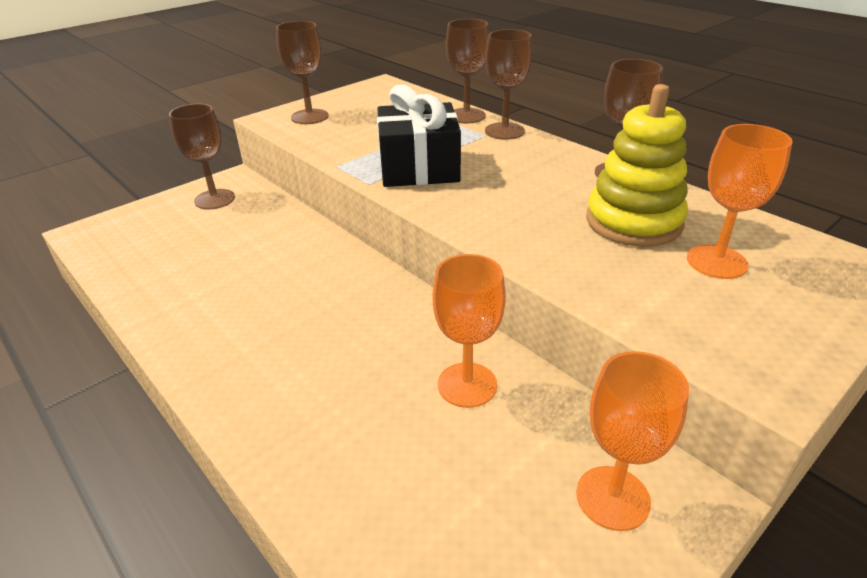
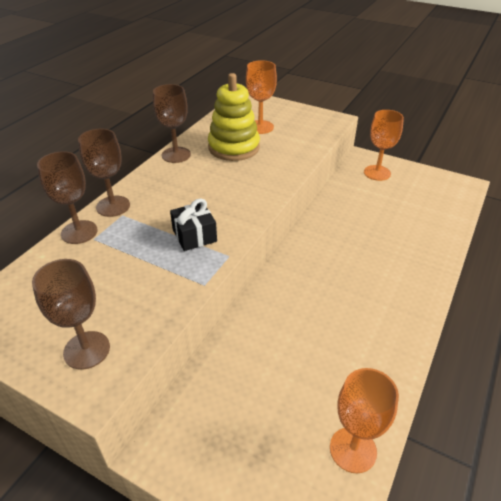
camera: 110 degrees left, 5 degrees up
(214, 199) = (209, 442): brown goblet -> none
(419, 168) = (194, 235): black gift -> black gift, size x0.60
(467, 385) = (349, 214): orange goblet -> orange goblet (353, 449)

